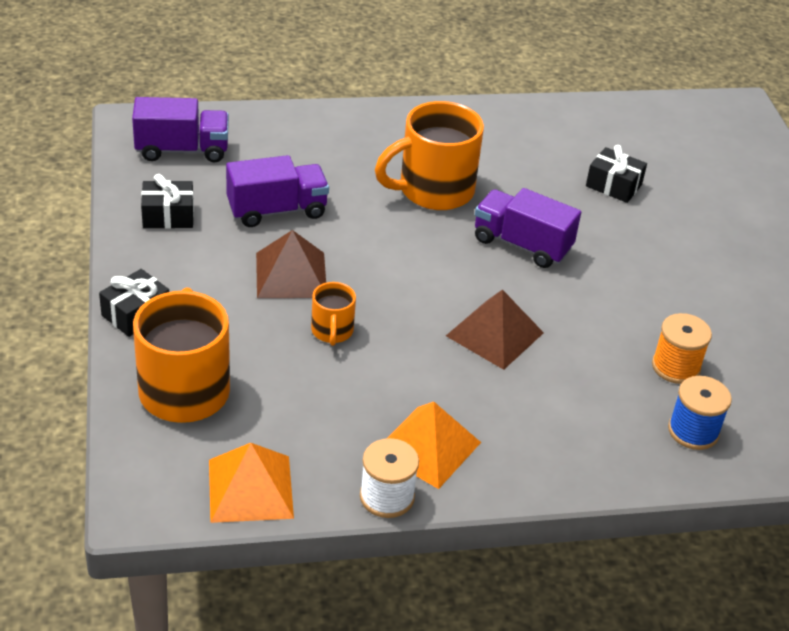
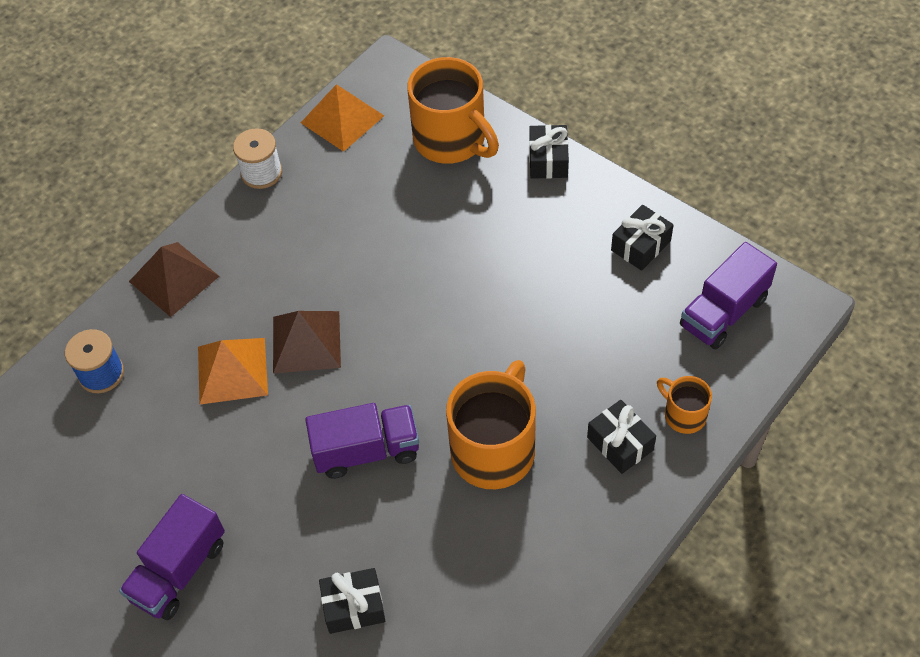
camera: 145 degrees right, 15 degrees up
(277, 210) = (579, 318): purple truck -> purple truck (179, 570)
(291, 275) = (496, 271): brown pyramid -> brown pyramid (174, 278)
(332, 331) = (415, 250): orange mug -> orange mug (683, 415)
(350, 143) = (620, 443): none -> black gift
(427, 446) = (269, 221): orange pyramid -> orange pyramid (232, 370)
(675, 367) = (151, 424): orange spool -> none

